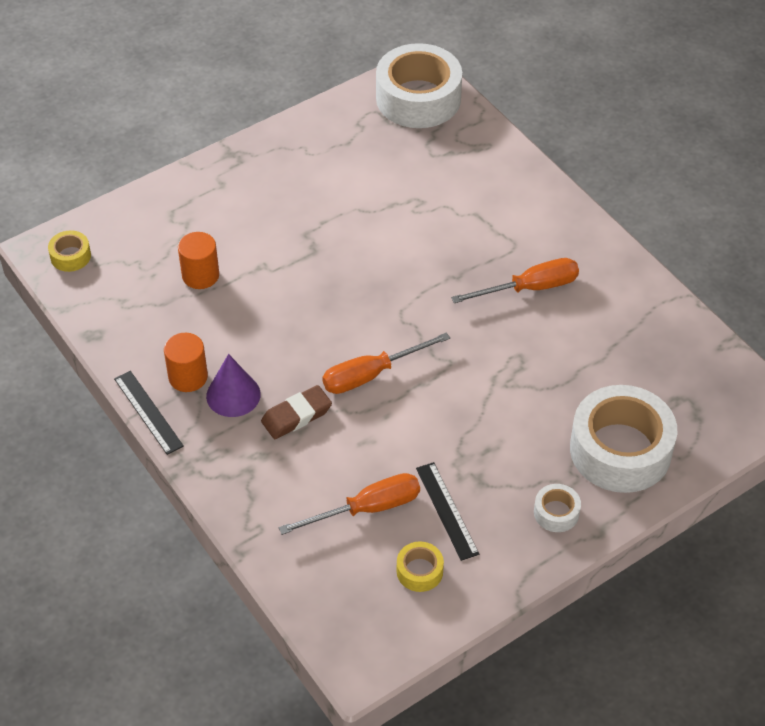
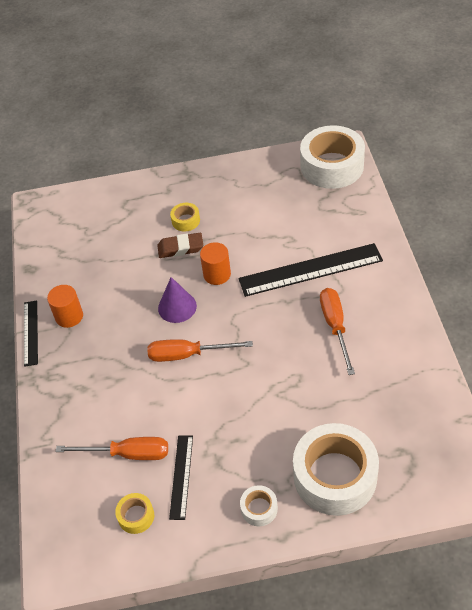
camera: 30 degrees right, 0 degrees up
(70, 256) = (48, 212): yellow tape -> yellow tape (186, 221)
(200, 275) = (118, 249): orange cylinder -> orange cylinder (217, 274)
(233, 395) = (89, 339): purple cone -> purple cone (177, 307)
(296, 416) = (121, 368): brown eraser -> brown eraser (180, 248)
(463, 231) = (310, 270): none -> black ruler
(530, 288) = (335, 326): orange screwdriver -> orange screwdriver turned 105 degrees counterclockwise

